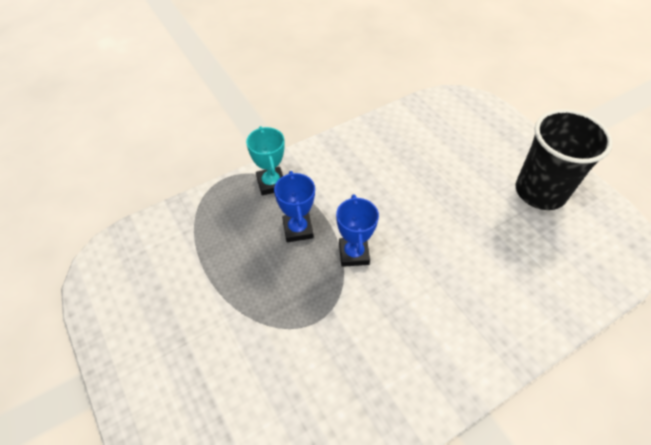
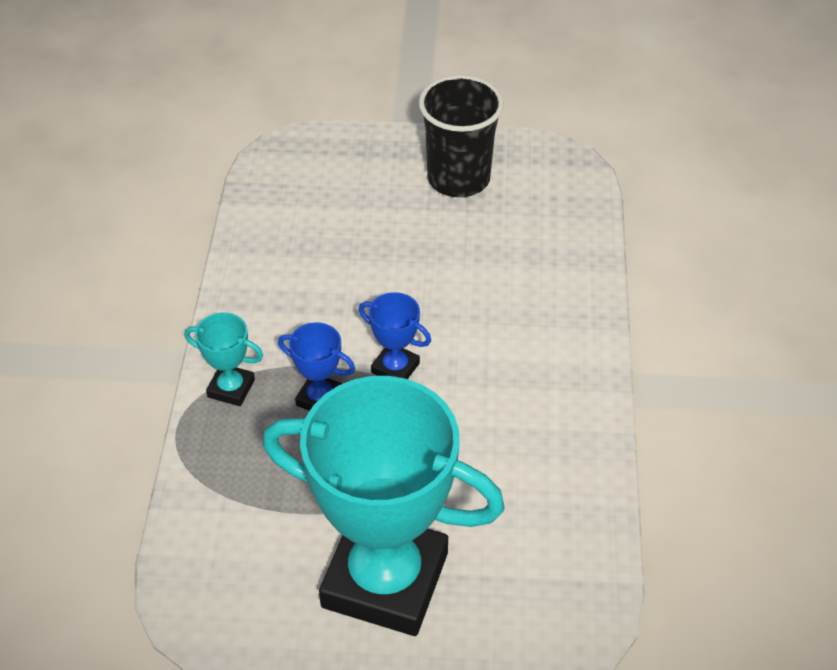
camera: 55 degrees left, 5 degrees down
(181, 353) = (385, 580): none -> turquoise trophy

